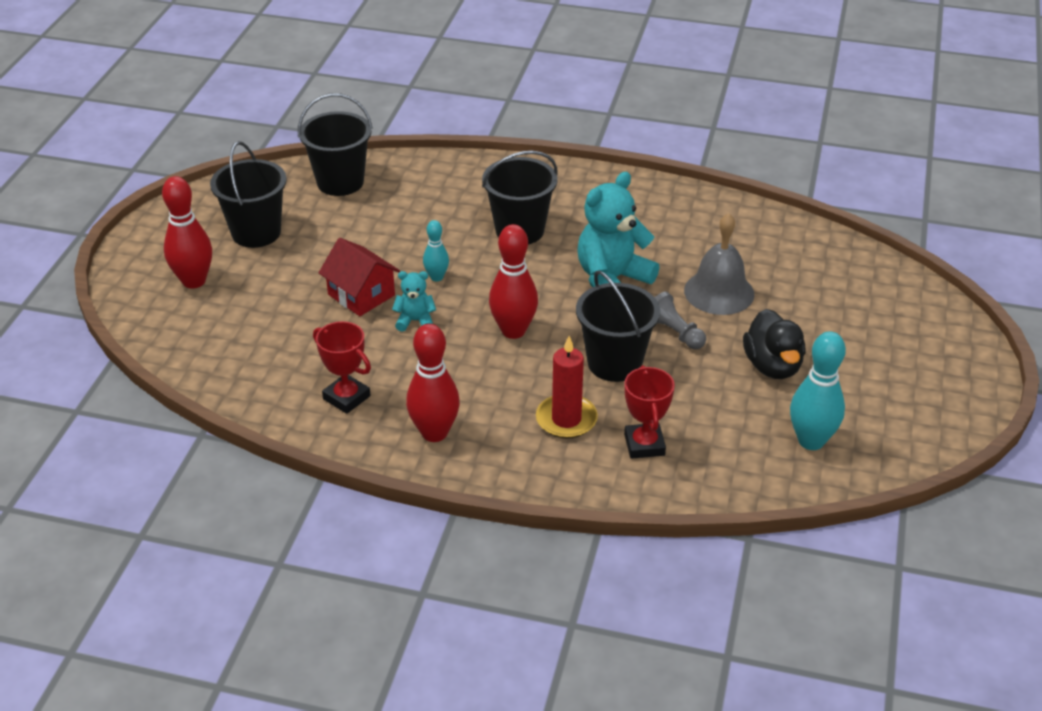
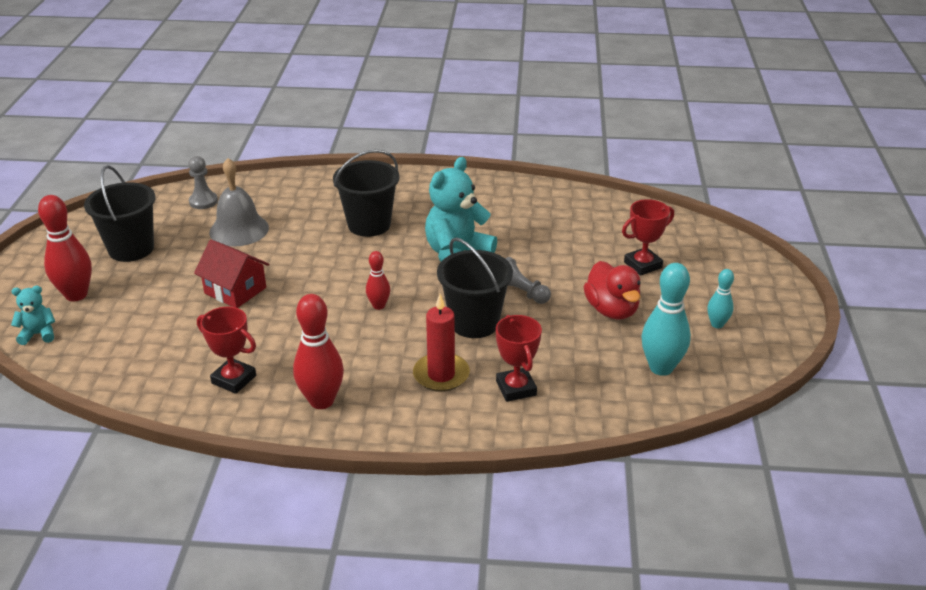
camera: 10 degrees left, 5 degrees down
(340, 182) = (203, 201): black bucket -> grey pawn
(415, 321) = (288, 307): turquoise teddy bear -> turquoise teddy bear (38, 334)
(436, 277) = (302, 269): turquoise bowling pin -> turquoise bowling pin (717, 324)
(513, 331) = (379, 306): red bowling pin -> red bowling pin, size x0.56
(719, 292) = (551, 256): grey bell -> grey bell (239, 230)
(772, 366) = (611, 310): black duck -> red duck
(822, 315) = (642, 265): none -> red trophy

